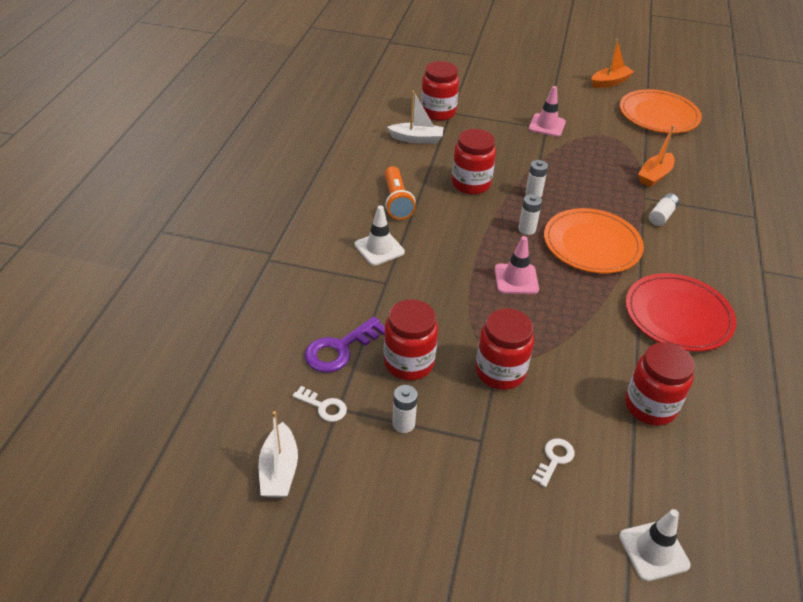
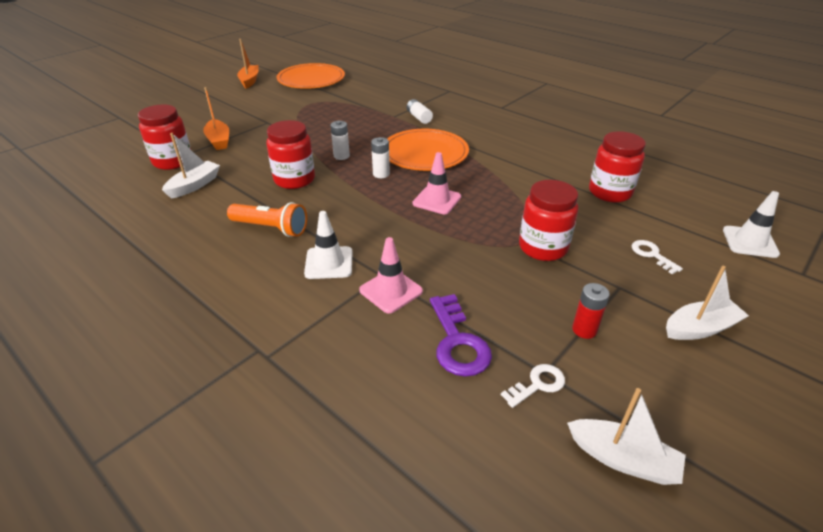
camera: 60 degrees left, 5 degrees down
(403, 424) = (584, 330): white battery -> red battery
(409, 363) = (504, 298): red jar -> none
(461, 510) = (700, 328): none -> white boat
(547, 125) = (265, 121): pink traffic cone -> pink traffic cone (391, 291)
(654, 175) = (374, 104): orange boat -> orange boat (219, 140)
(678, 315) = (525, 149): red plate -> none

